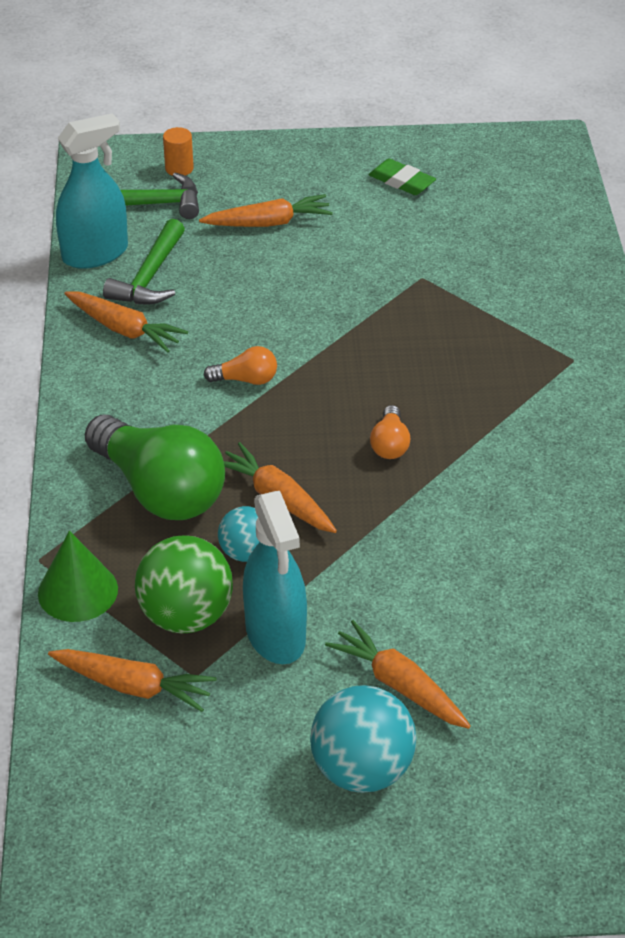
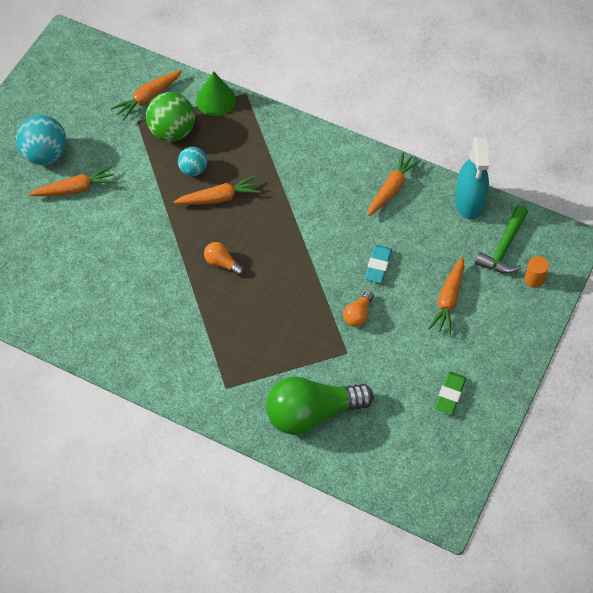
camera: 120 degrees right, 15 degrees up
(124, 329) = (391, 189): orange carrot -> orange carrot turned 150 degrees clockwise
(150, 277) = (431, 219): green hammer -> none
(160, 490) = (257, 154): green light bulb -> green light bulb (312, 413)
(246, 379) = (314, 224): orange light bulb -> orange light bulb (358, 314)
(266, 297) = (378, 266): none -> turquoise eraser
(275, 634) = (137, 158): turquoise spray bottle -> none
(401, 181) = (450, 394): green eraser -> green eraser turned 45 degrees counterclockwise

